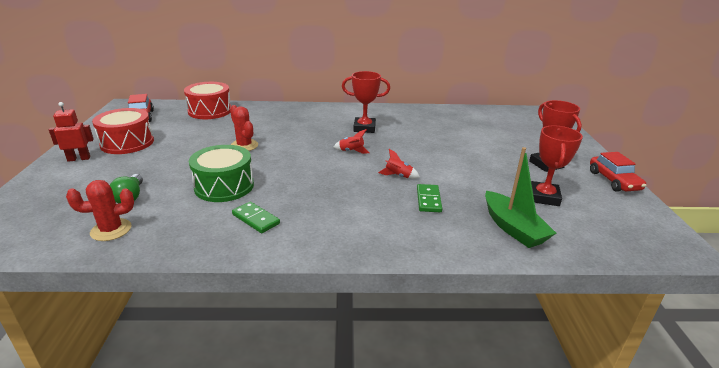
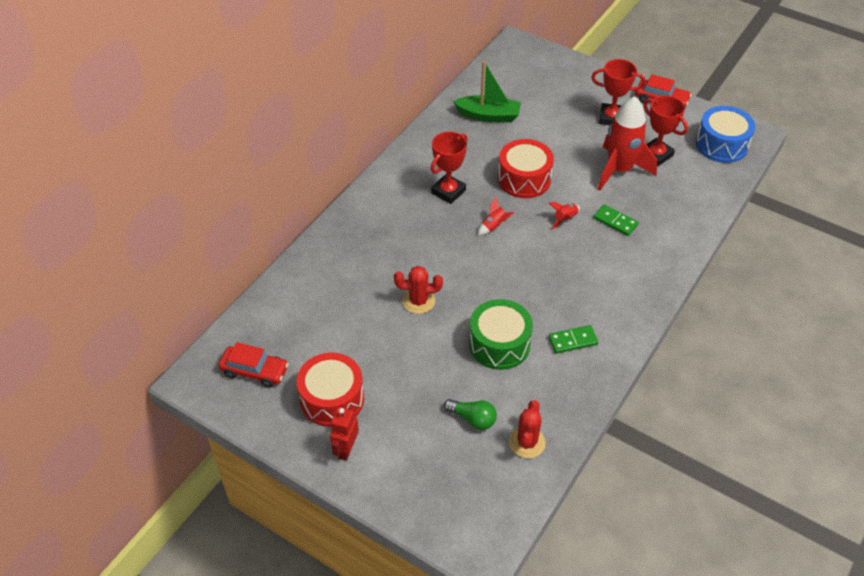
camera: 55 degrees left, 20 degrees up
(210, 111) = (289, 300): red drum -> red drum (524, 179)
(493, 185) = (619, 170): none -> red rocket
(513, 228) = (682, 199): green boat -> green boat (488, 115)
(627, 230) = (721, 145): none -> blue drum

